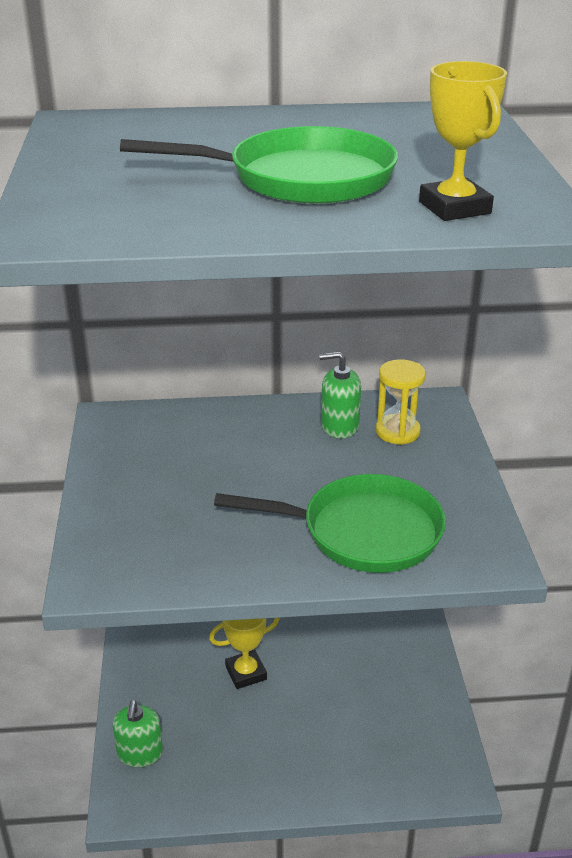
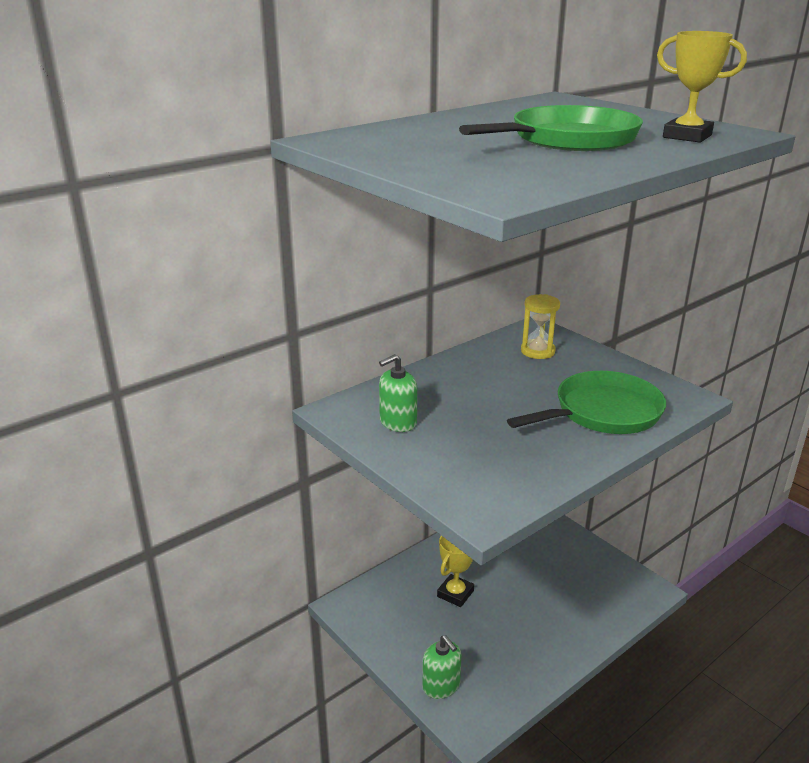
camera: 35 degrees left, 5 degrees down
(339, 426) = (499, 360): green soap dispenser -> green soap dispenser (398, 422)

